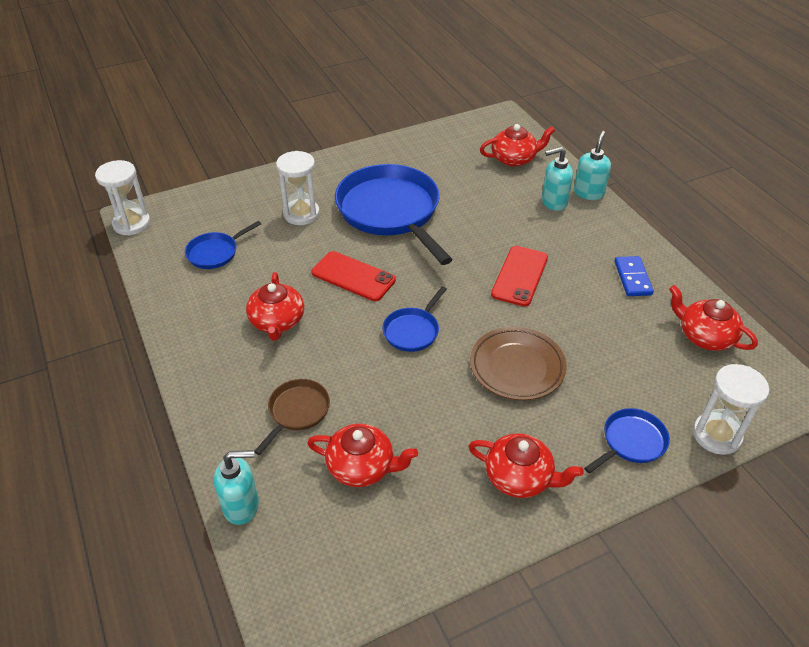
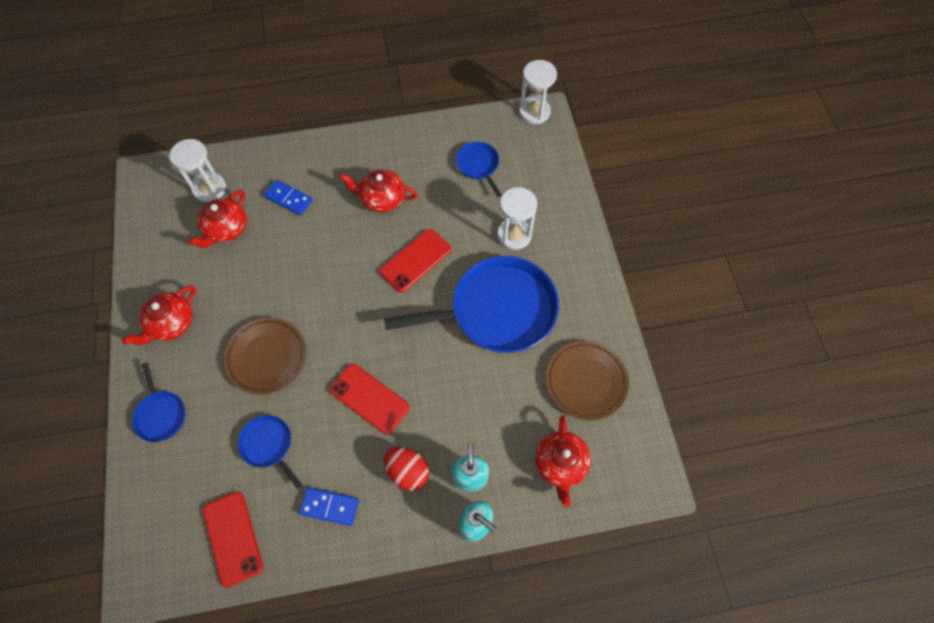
camera: 105 degrees right, 20 degrees up
(242, 506) = (229, 160): turquoise soap dispenser -> none
(297, 411) = (289, 199): brown pan -> blue domino
(413, 331) = (336, 290): blue pan -> blue pan (269, 445)
(437, 155) = (586, 381): none -> brown plate
(571, 237) = (407, 471): none -> red egg
(704, 336) = (233, 538): red teapot -> red phone
(716, 435) = (135, 486): white hourglass -> white hourglass (209, 188)

